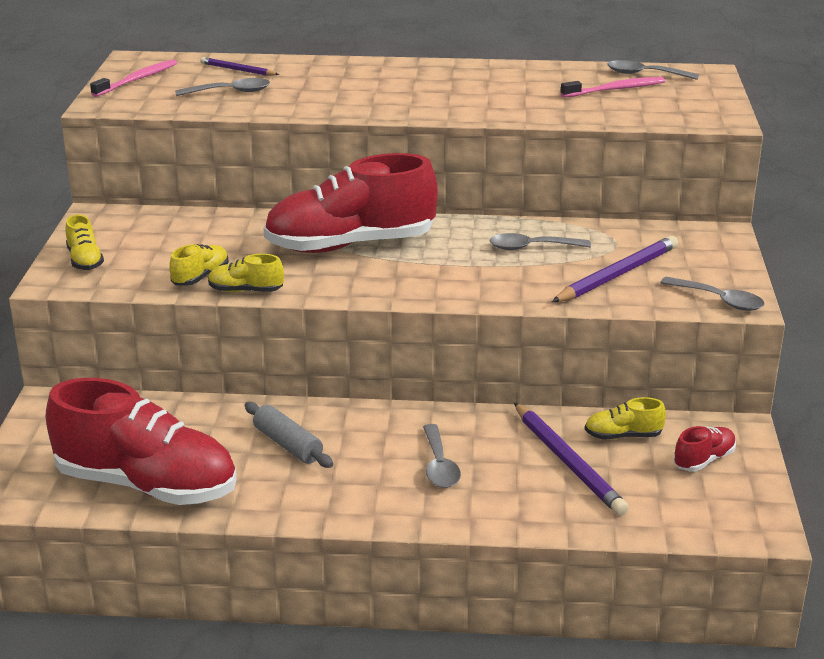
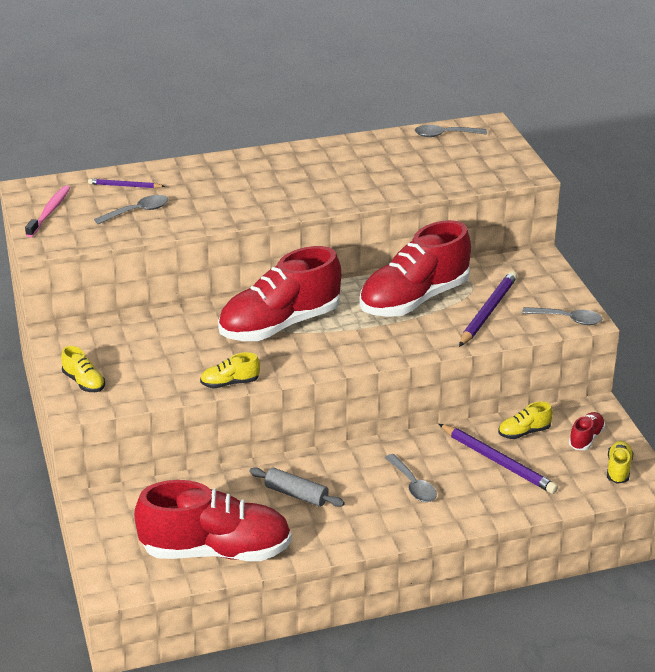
camera: 20 degrees left, 5 degrees up
(200, 277) = (186, 378): yellow shoe -> yellow shoe (618, 469)
(532, 247) = (414, 299): grey spoon -> red shoe
(615, 89) = (432, 155): pink toothbrush -> none

